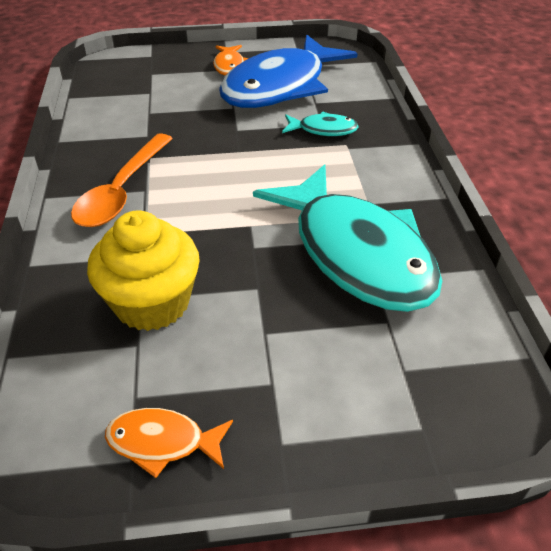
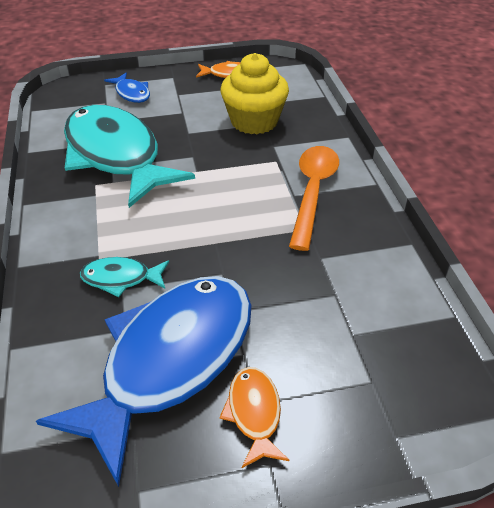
camera: 175 degrees right, 0 degrees up
(359, 391) = (132, 93): none -> blue fish

